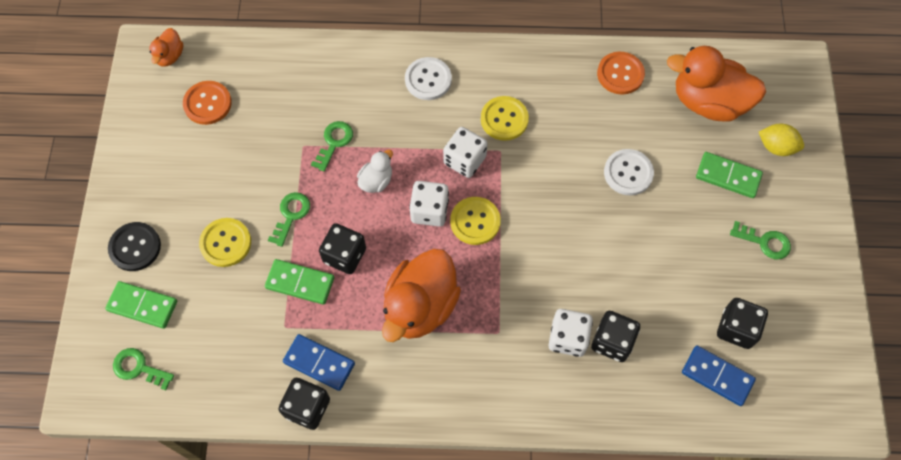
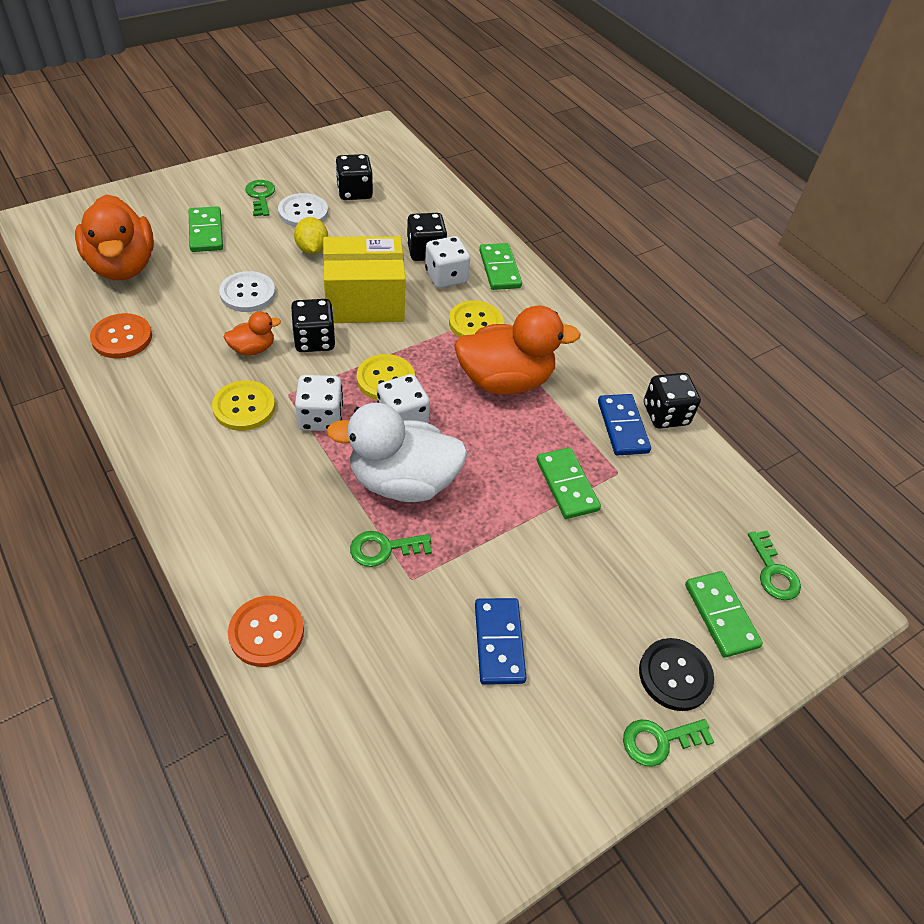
camera: 130 degrees left, 15 degrees down
(170, 56) = (390, 858): orange duck -> orange duck (253, 349)
(207, 103) = (431, 736): orange button -> orange button (266, 632)
(225, 243) = (587, 581): yellow button -> yellow button (475, 323)
(291, 215) = (504, 537): green key -> green key (659, 740)
(344, 255) = (507, 464): black dice -> black dice (314, 340)
(376, 181) = (402, 481): white duck -> white duck, size x2.10
(428, 79) = (231, 500): white button -> white button (303, 212)
(553, 393) = (499, 269): none -> green domino
(572, 253) = (364, 301): none -> yellow box
(717, 376) = (403, 191): blue domino -> blue domino (499, 642)
(776, 147) = (151, 212): yellow lemon -> yellow lemon (312, 249)

